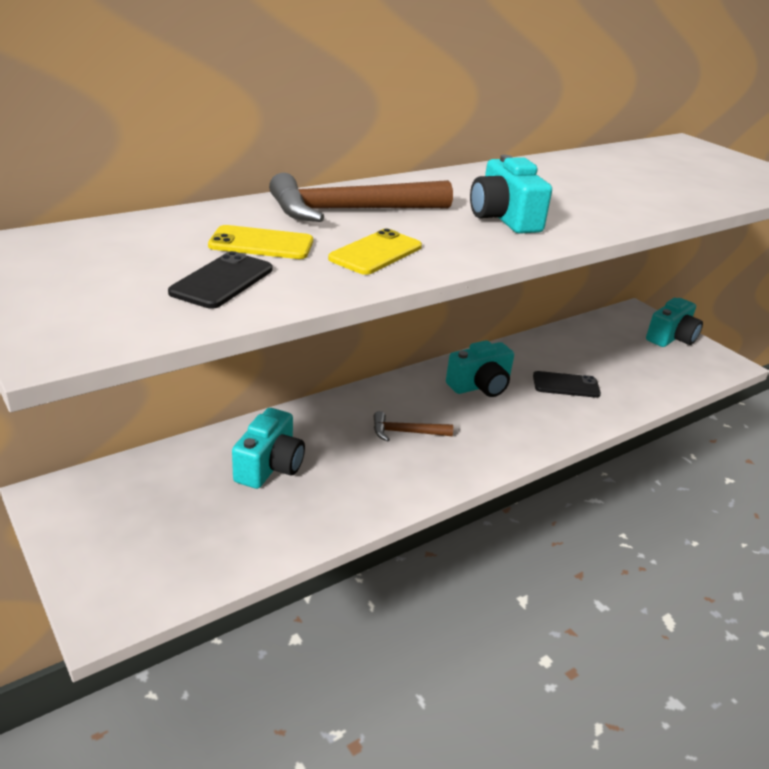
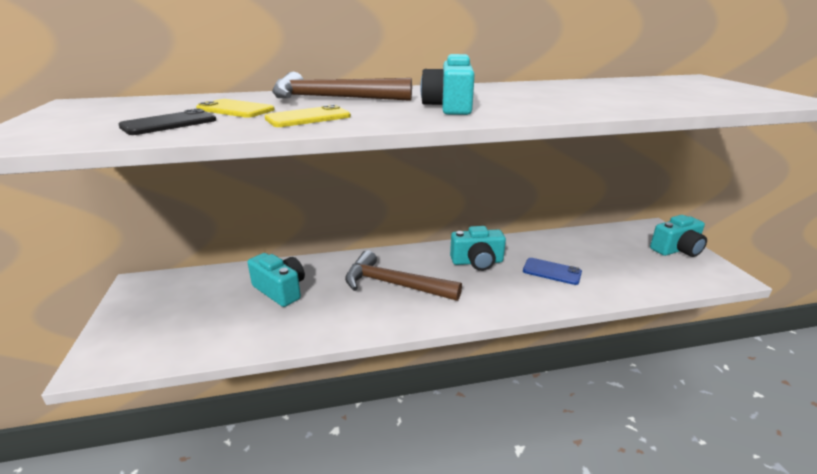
camera: 25 degrees right, 5 degrees down
(270, 466) = (280, 290): turquoise camera -> turquoise camera turned 90 degrees counterclockwise
(406, 432) = (394, 284): brown hammer -> brown hammer, size x1.87
(566, 385) = (551, 271): black phone -> blue phone

